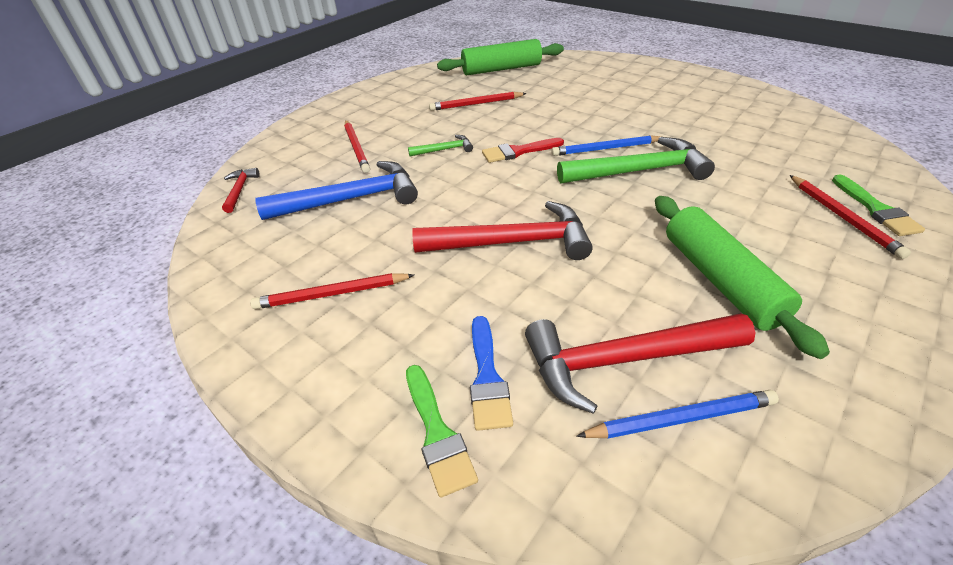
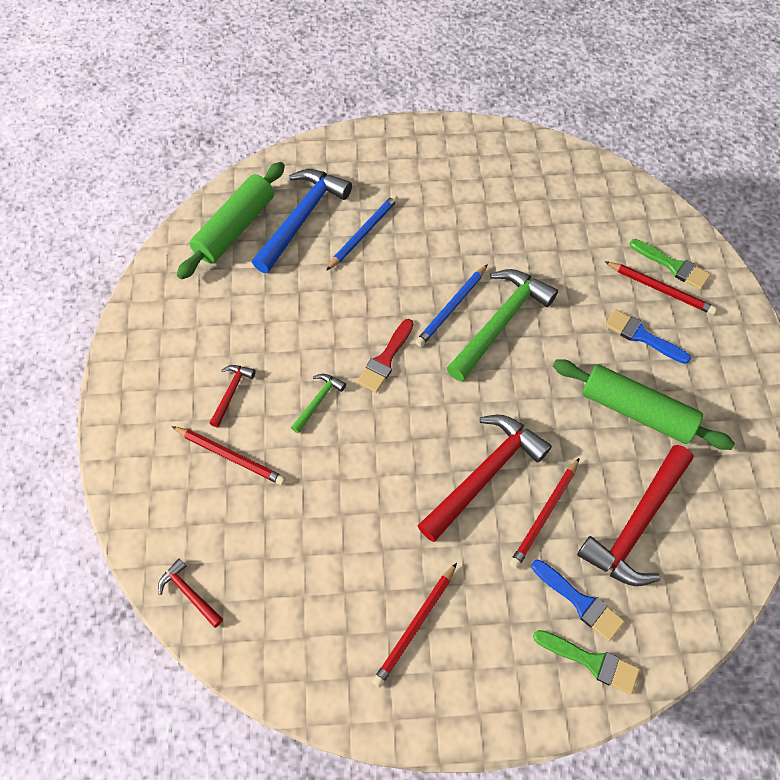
camera: 45 degrees left, 20 degrees up
(351, 199) = (309, 524): blue hammer -> blue hammer (302, 218)
(399, 124) = (231, 392): none -> red hammer
(476, 104) = (273, 309): red pencil -> red pencil (544, 514)
(680, 419) = (692, 541): blue pencil -> blue pencil (363, 233)
(784, 236) = (642, 336): none -> blue brush

